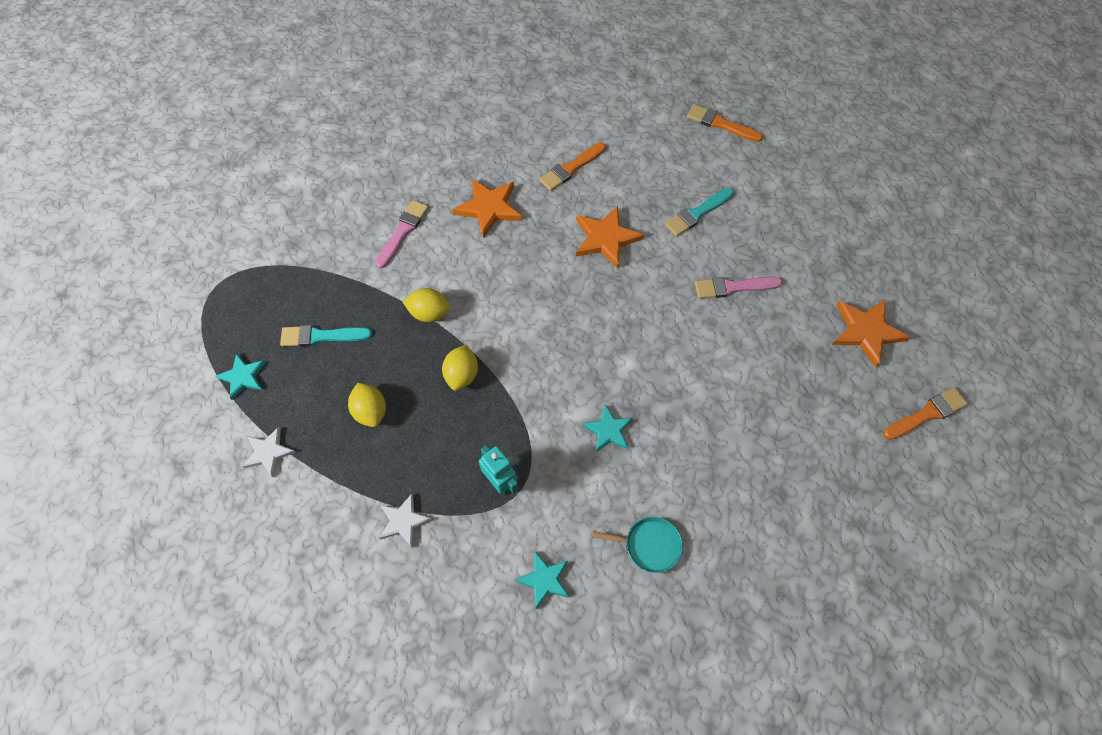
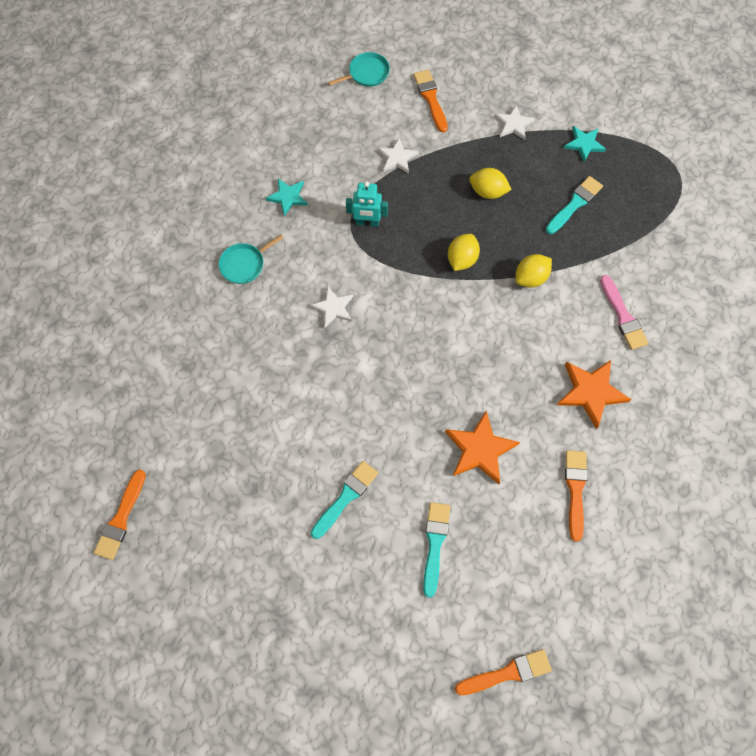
camera: 135 degrees right, 5 degrees up
(299, 556) = (430, 98): none -> orange brush
(318, 655) = (367, 73): none -> turquoise pan
(462, 375) = (461, 259): yellow lemon -> yellow lemon turned 60 degrees clockwise
(608, 430) = (333, 308): turquoise star -> white star
(733, 287) = (346, 497): pink brush -> turquoise brush
(866, 332) = (212, 553): orange star -> none

